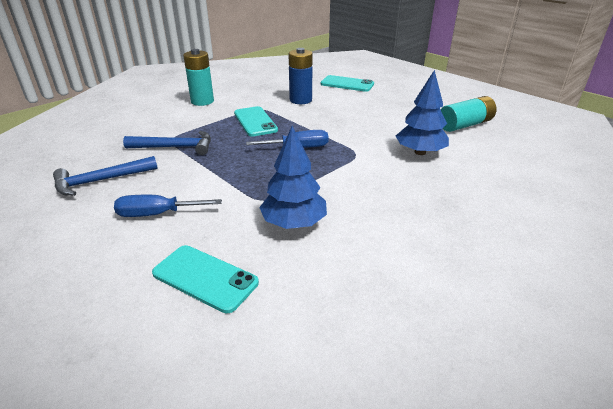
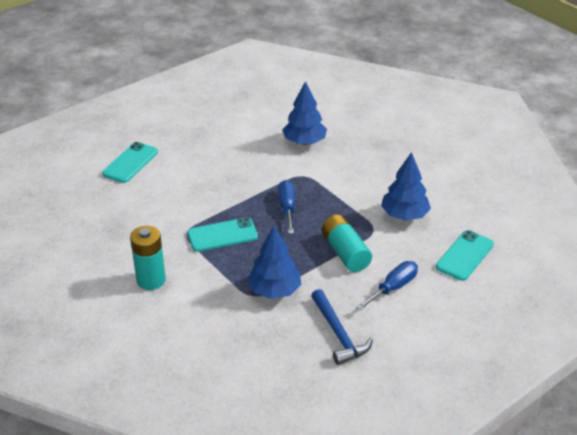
camera: 85 degrees left, 5 degrees up
(157, 214) = (393, 287): blue screwdriver -> blue screwdriver turned 135 degrees counterclockwise
(175, 147) = (274, 290): blue hammer -> blue tree
(300, 100) = (170, 200): blue battery -> none
(465, 125) = (256, 109): turquoise battery -> turquoise battery (345, 252)

